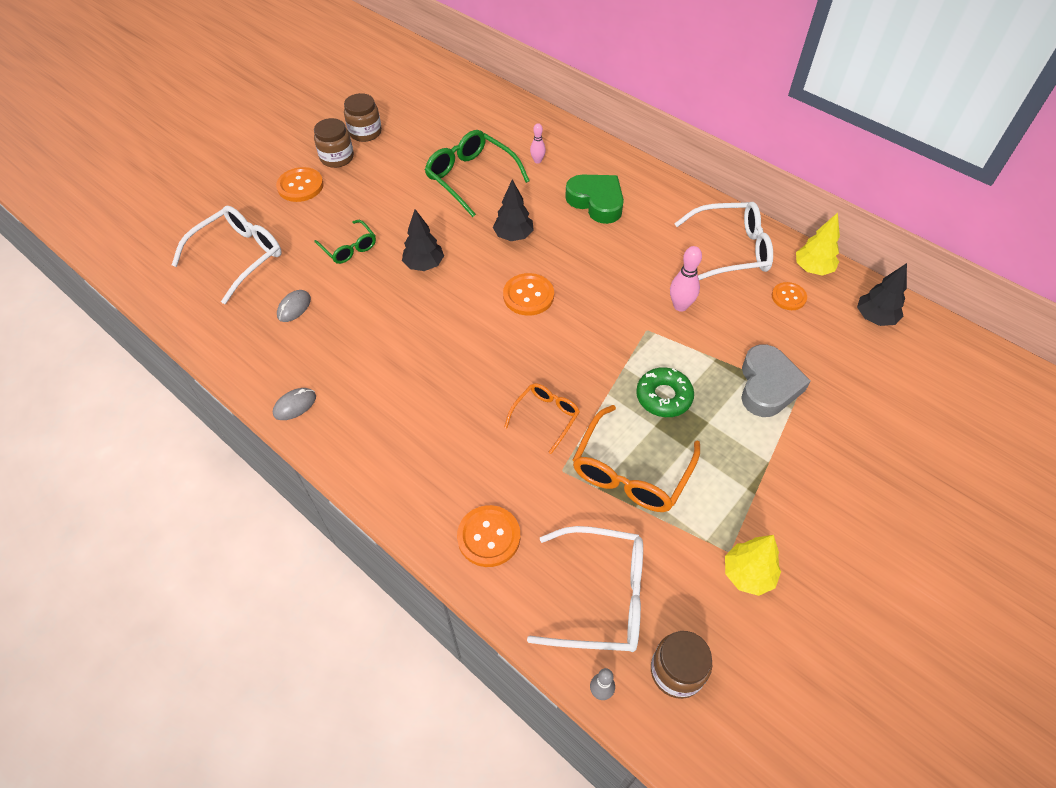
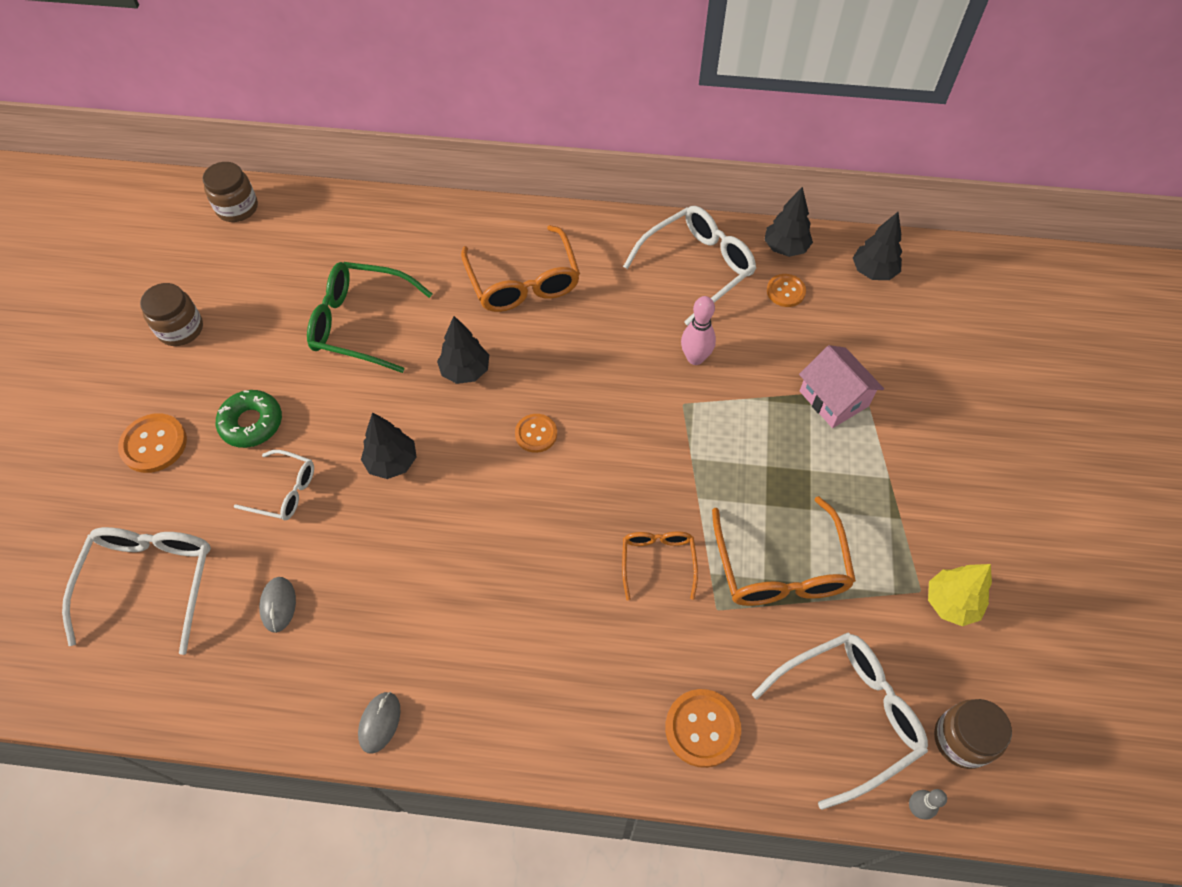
camera: 35 degrees left, 5 degrees up
(337, 158) = (171, 381): brown jar -> brown jar (237, 208)
(349, 248) = (284, 491): green glasses -> white glasses
(528, 296) = (536, 434): orange button -> orange button, size x0.66
(537, 161) = (421, 263): pink bowling pin -> none
(596, 202) = (523, 282): green heart -> orange glasses
(664, 397) = (752, 468): green donut -> green donut (251, 423)
(767, 386) = (834, 399): grey heart -> pink house
(812, 269) = (785, 248): yellow tree -> black tree

